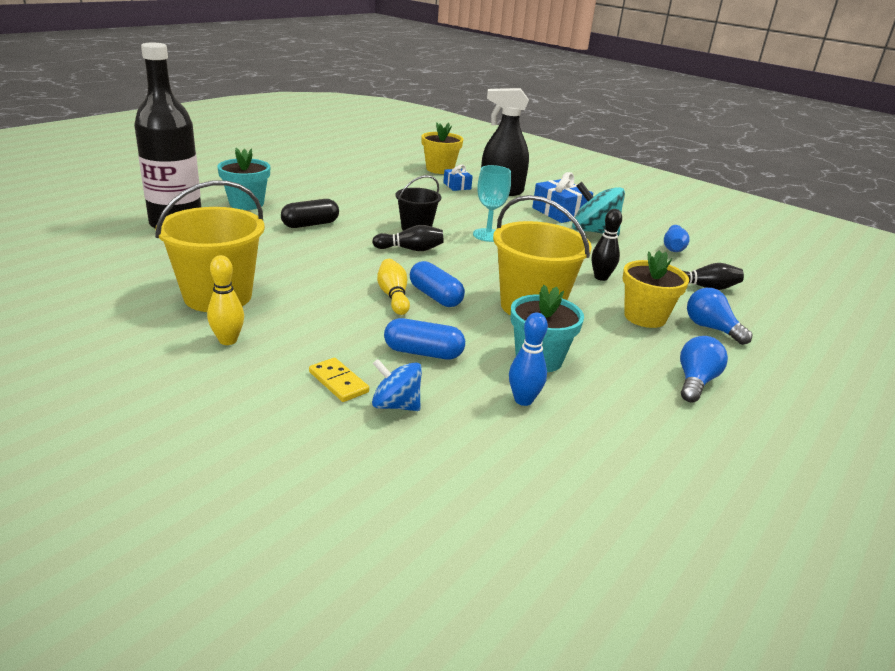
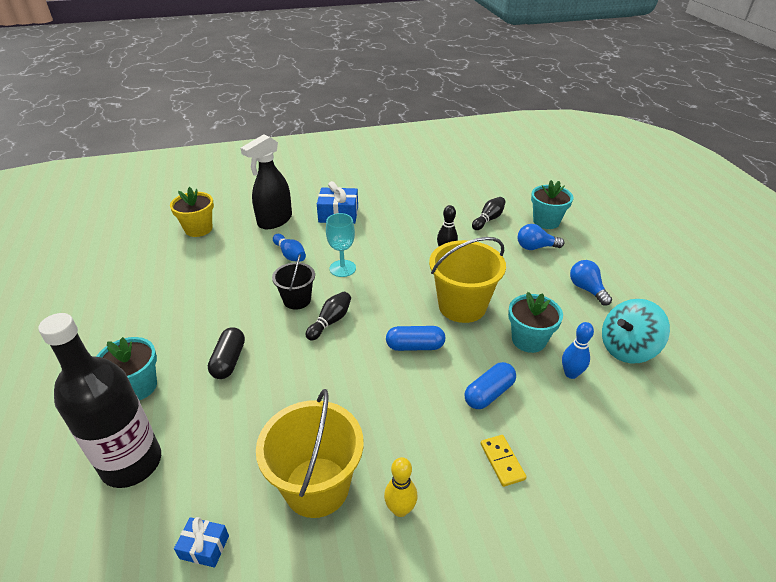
camera: 50 degrees left, 10 degrees up
(338, 382) = (502, 461): yellow domino -> yellow domino turned 75 degrees clockwise
(393, 296) = (398, 369): yellow bowling pin -> none
(396, 405) = (547, 442): blue spinning top -> none
(457, 186) = (241, 237): blue gift -> blue gift (204, 547)
(593, 232) = (381, 217): turquoise spinning top -> turquoise spinning top (627, 348)
(645, 317) = (507, 265): yellow flower pot -> none
(673, 247) = (430, 199): blue bowling pin -> blue bowling pin (290, 255)
(776, 325) = (546, 221): none -> turquoise flower pot

